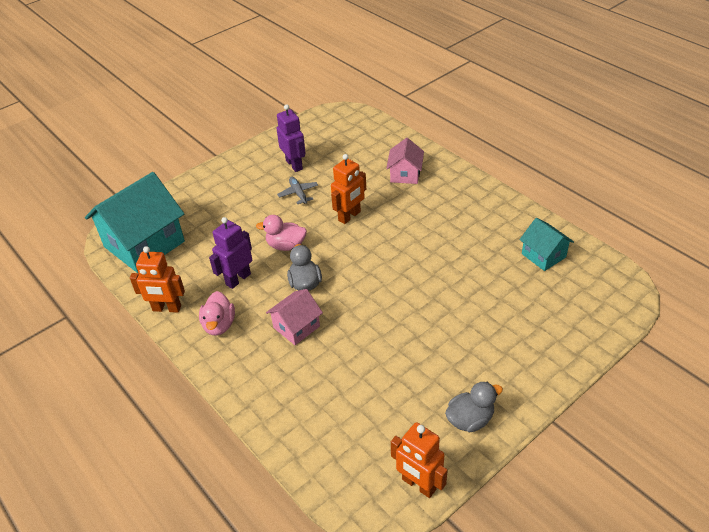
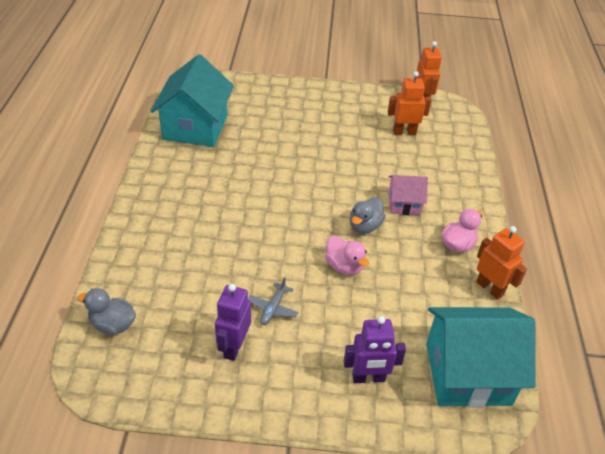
camera: 140 degrees left, 0 degrees up
(238, 279) = (411, 268): purple robot -> purple robot (368, 378)
(349, 216) = (264, 250): orange robot -> orange robot (404, 132)
(405, 174) = (167, 249): pink house -> none
(470, 419) = (364, 101): grey duck -> grey duck (113, 324)
(543, 255) = (195, 127): turquoise house -> turquoise house, size x1.95

